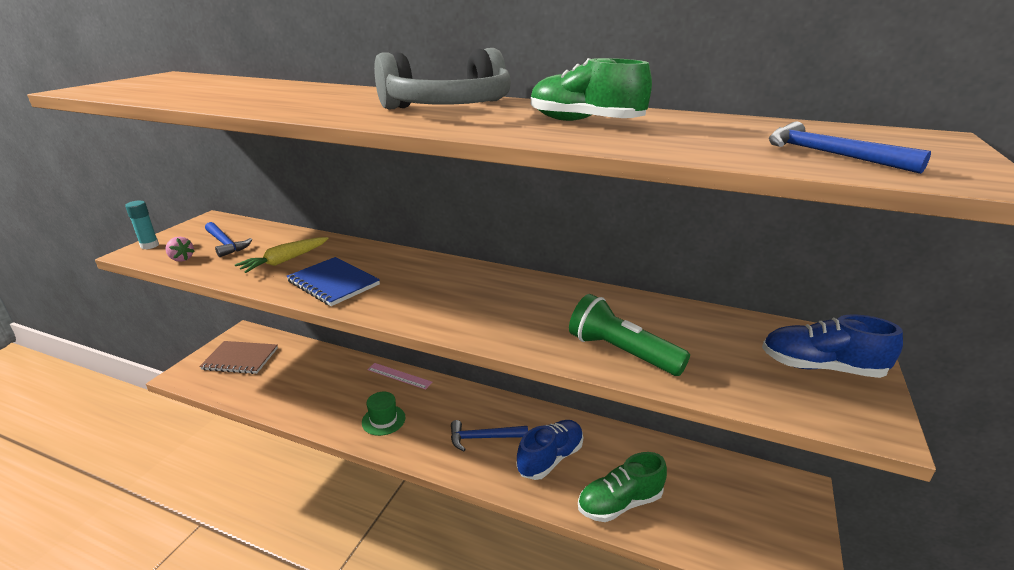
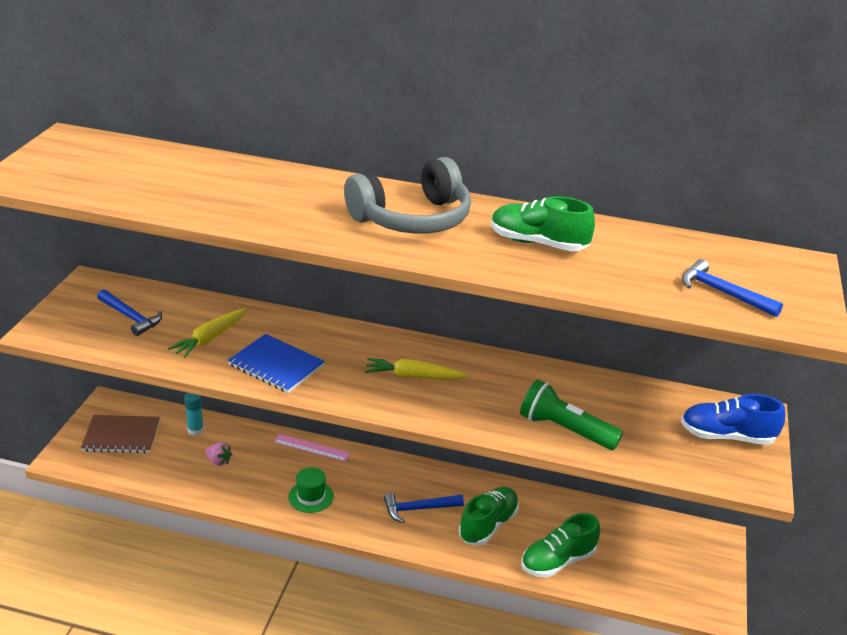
camera: 10 degrees left, 5 degrees up
(149, 245) = (46, 322): turquoise glue stick -> turquoise glue stick (195, 430)
(181, 259) = (96, 339): pink strawberry -> pink strawberry (219, 461)
(466, 296) = (413, 377): none -> yellow carrot
(550, 458) = (488, 525): blue shoe -> green shoe

